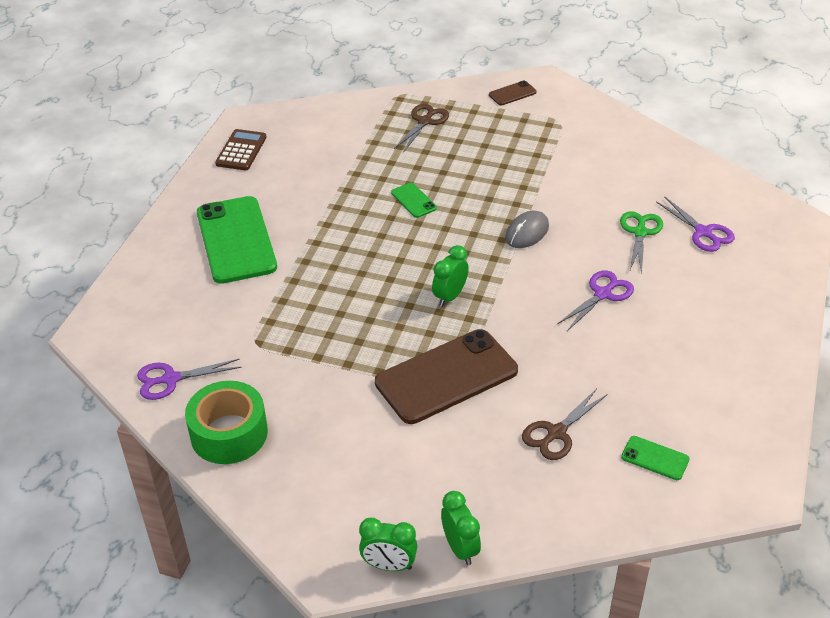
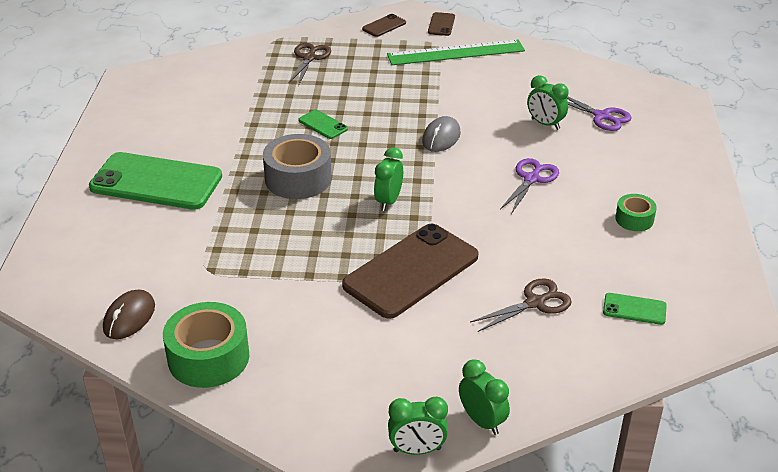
camera: 15 degrees left, 5 degrees down
(171, 379) = (129, 317): purple scissors -> brown mouse
(236, 240) = (156, 182): green phone -> green phone turned 45 degrees counterclockwise
(241, 150) = (135, 104): brown calculator -> none
(370, 257) = (298, 178): none -> grey tape
(556, 433) = (535, 303): brown scissors -> brown scissors turned 150 degrees counterclockwise
(572, 99) = (441, 24): none -> brown phone
(576, 135) = (456, 52): none -> green ruler
(640, 232) = (545, 124): green scissors -> green clock
(693, 357) = (634, 219): none -> green tape

